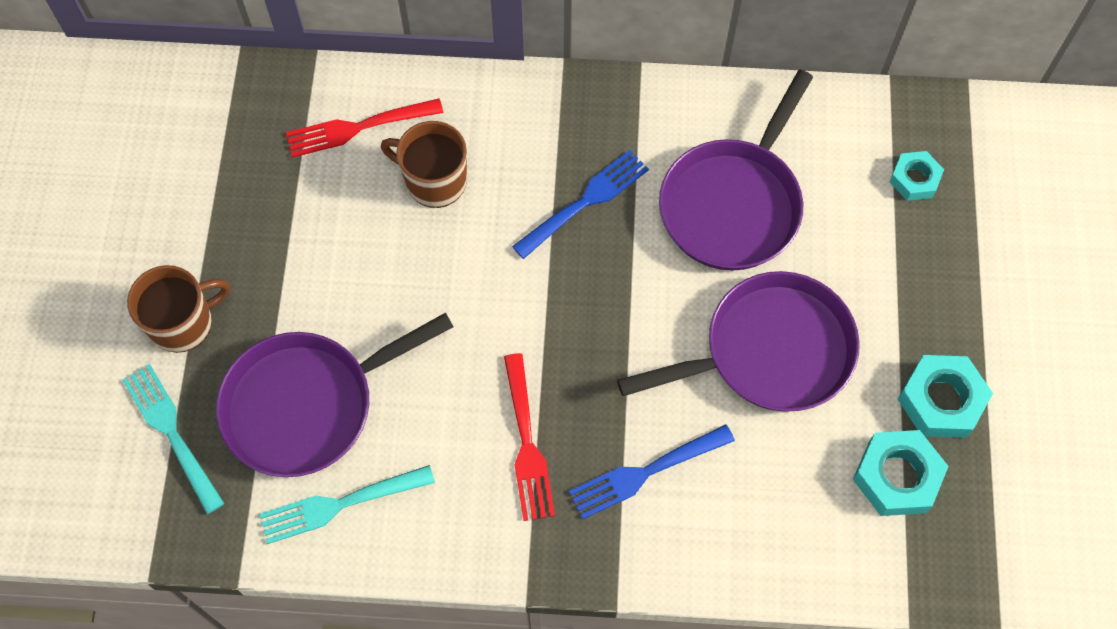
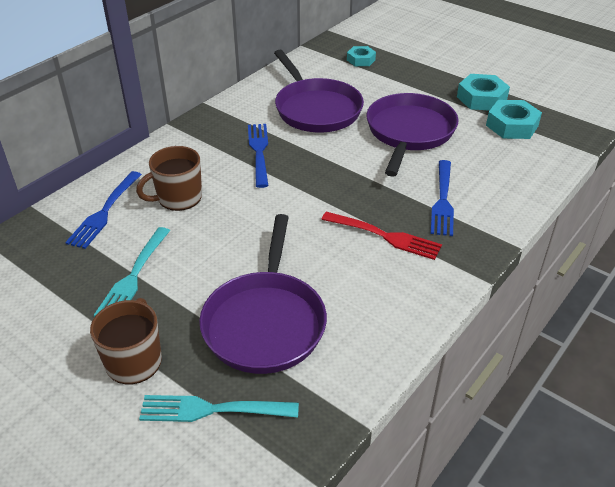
camera: 55 degrees left, 25 degrees down
(341, 503) = (353, 338): turquoise fork -> turquoise fork (133, 276)
(359, 127) = (105, 211): red fork -> blue fork

